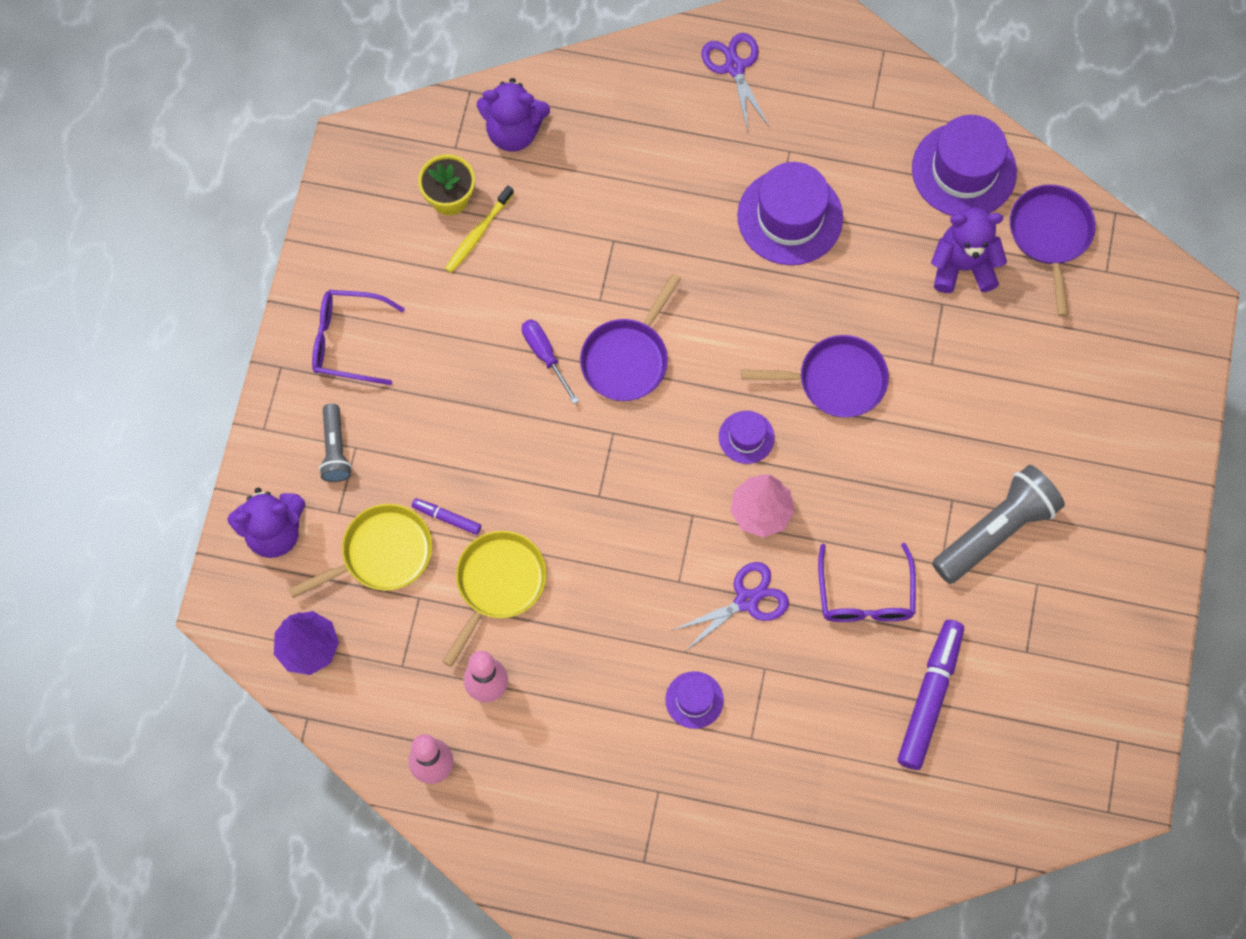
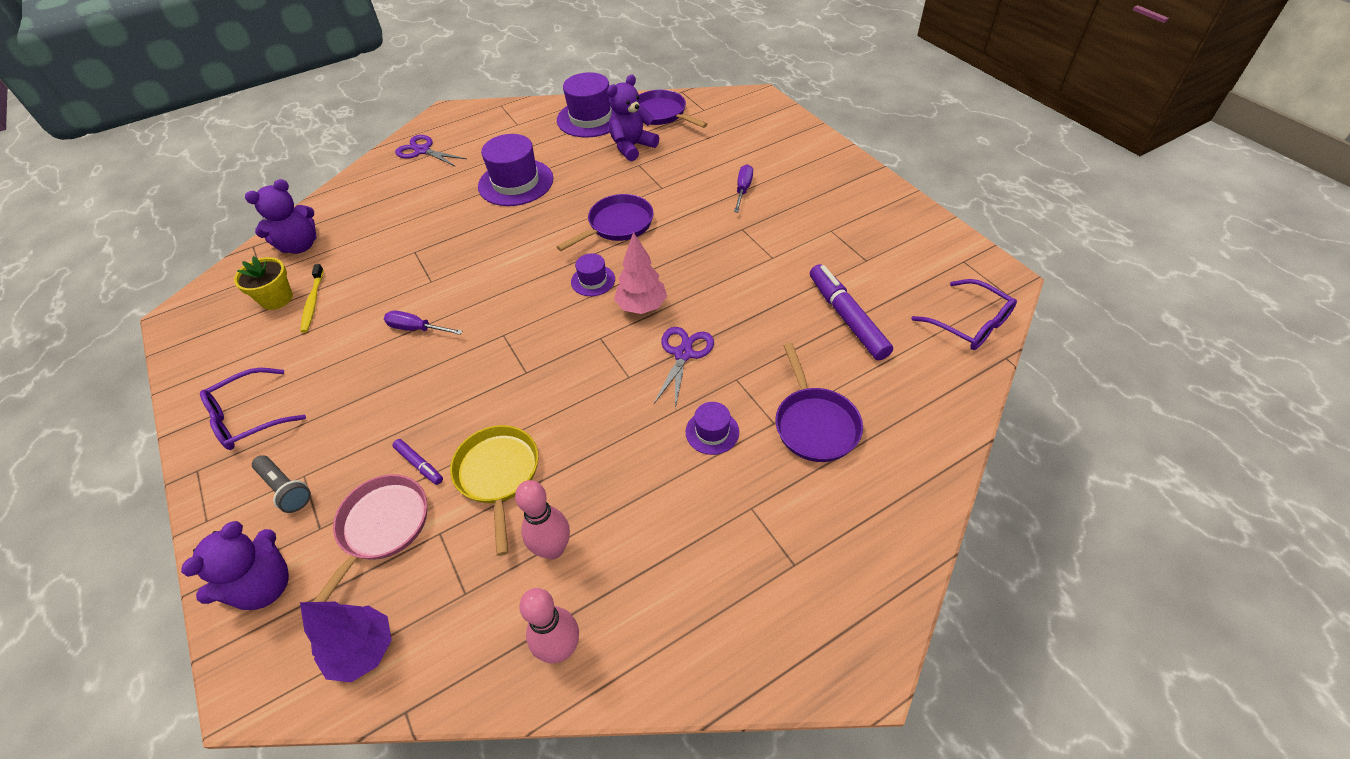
camera: 40 degrees left, 20 degrees down
(382, 554) = (381, 528): yellow pan -> pink pan
(447, 518) = (419, 464): purple marker -> purple marker turned 120 degrees counterclockwise
(627, 358) = (477, 295): purple pan -> purple pan (814, 424)
(865, 595) = (750, 300): purple glasses -> purple glasses (969, 324)
(996, 531) = (781, 225): grey flashlight -> none
(1011, 445) = (743, 190): none -> purple screwdriver

